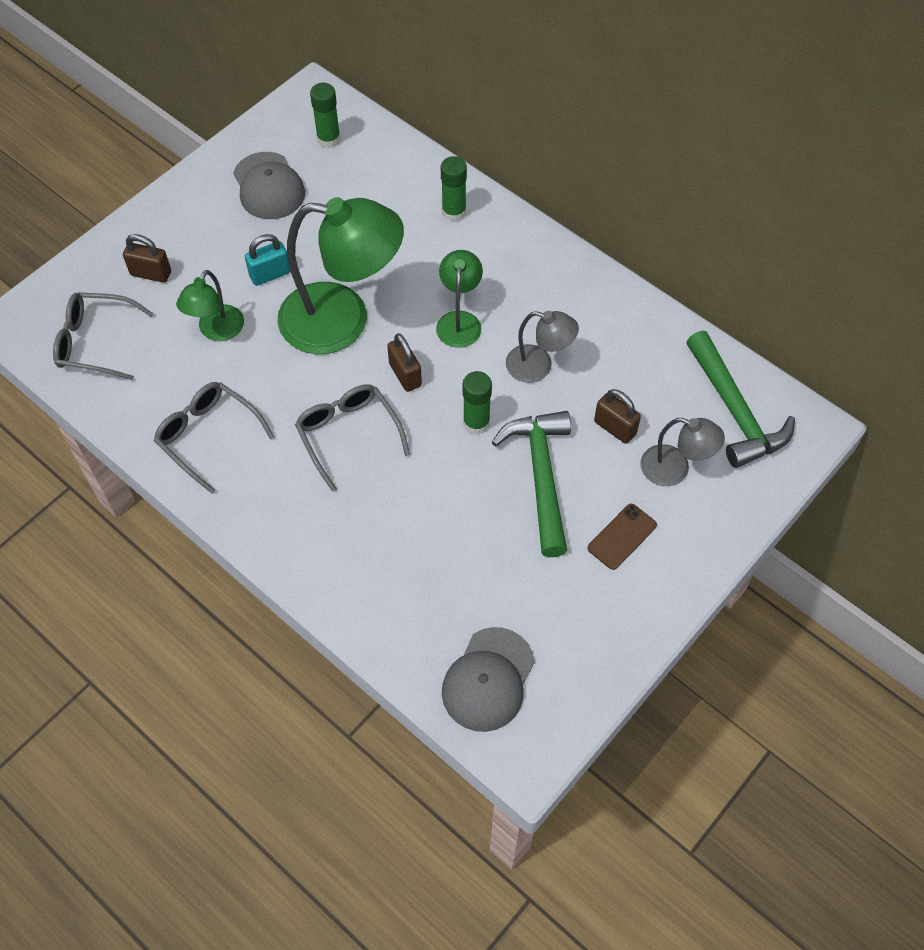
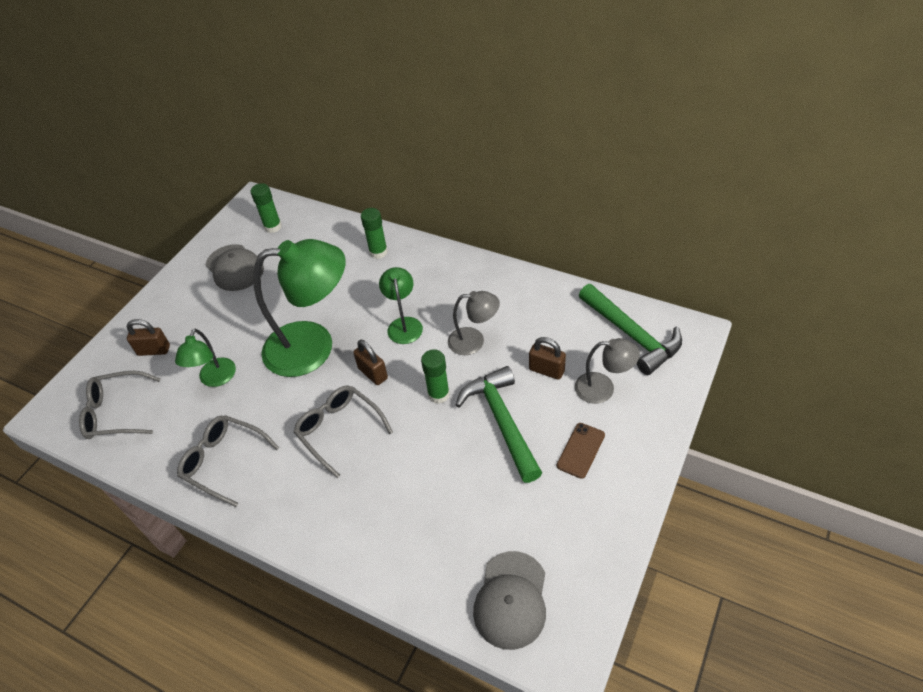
camera: 10 degrees left, 10 degrees down
(270, 274) = (249, 328): turquoise padlock -> none

